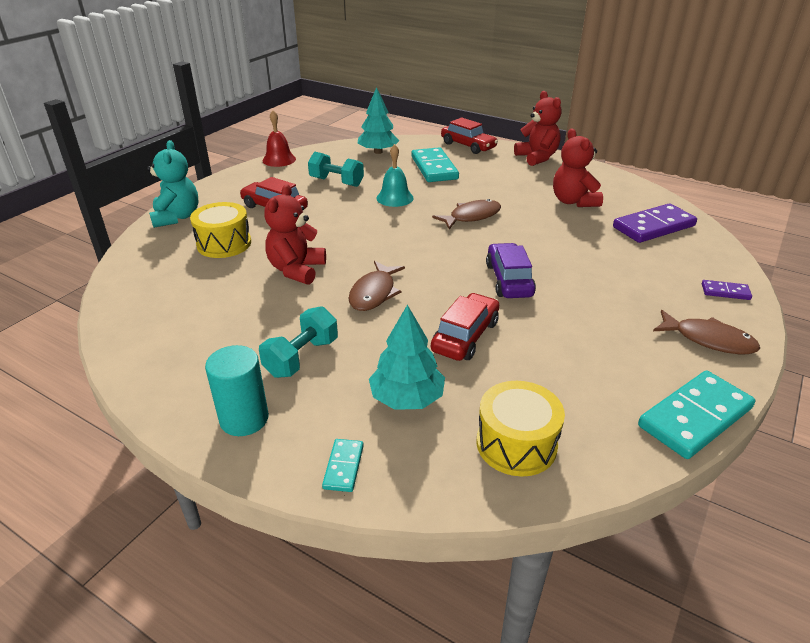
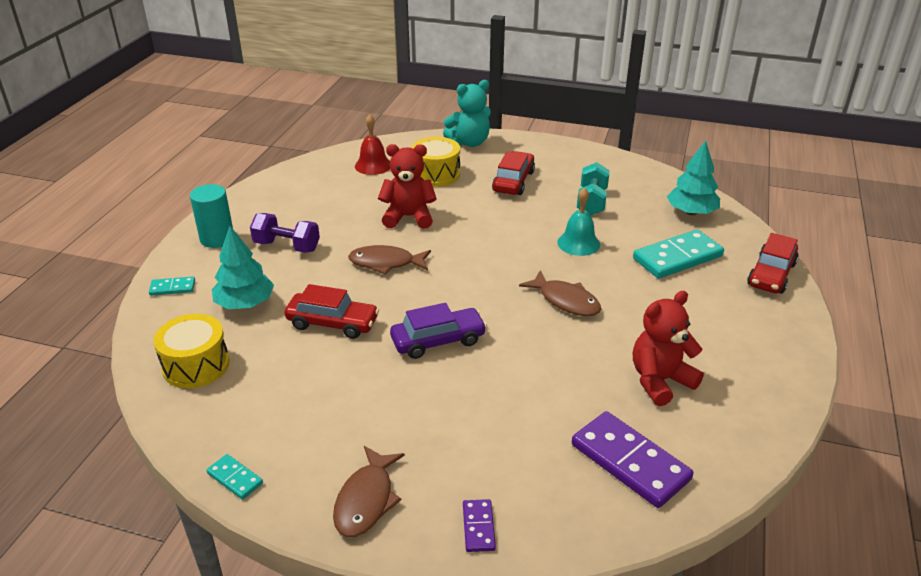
camera: 75 degrees right, 0 degrees up
(279, 160) = (619, 159): red bell -> red bell (373, 165)
(301, 357) = (287, 246): turquoise dumbbell -> purple dumbbell
(537, 158) = (784, 339): red teddy bear -> none
(695, 417) = (235, 478): turquoise domino -> turquoise domino, size x0.48

